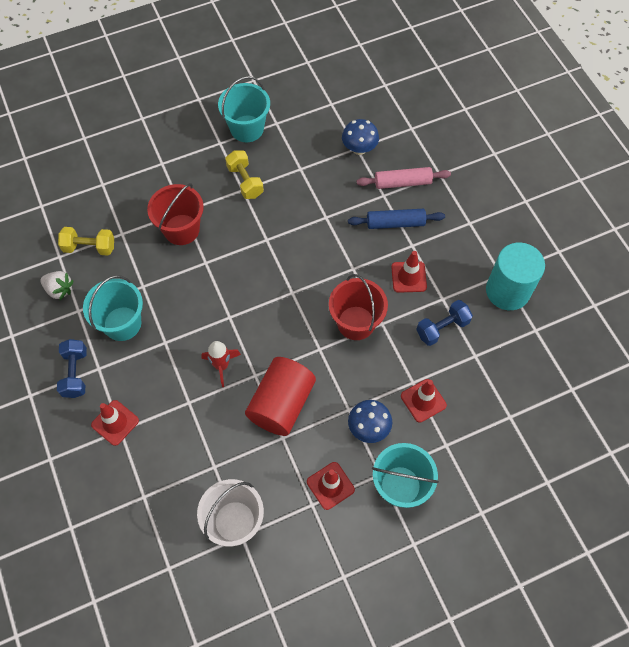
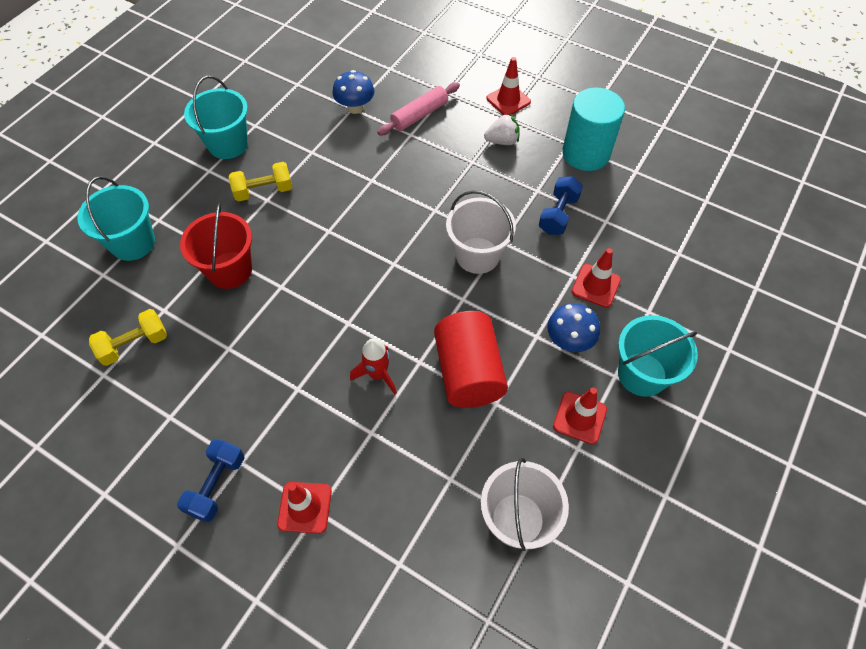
camera: 35 degrees left, 5 degrees down
(59, 290) = (130, 409): white strawberry -> white strawberry (502, 141)
(75, 373) = (217, 485): blue dumbbell -> blue dumbbell turned 60 degrees clockwise
(122, 323) = (233, 399): turquoise bucket -> turquoise bucket (133, 243)
(245, 181) = (264, 191): yellow dumbbell -> yellow dumbbell turned 45 degrees counterclockwise
(356, 323) = (477, 255): red bucket -> white bucket
(395, 223) = (441, 151): blue rolling pin -> none
(408, 277) = (492, 189): red traffic cone -> red traffic cone (508, 100)

